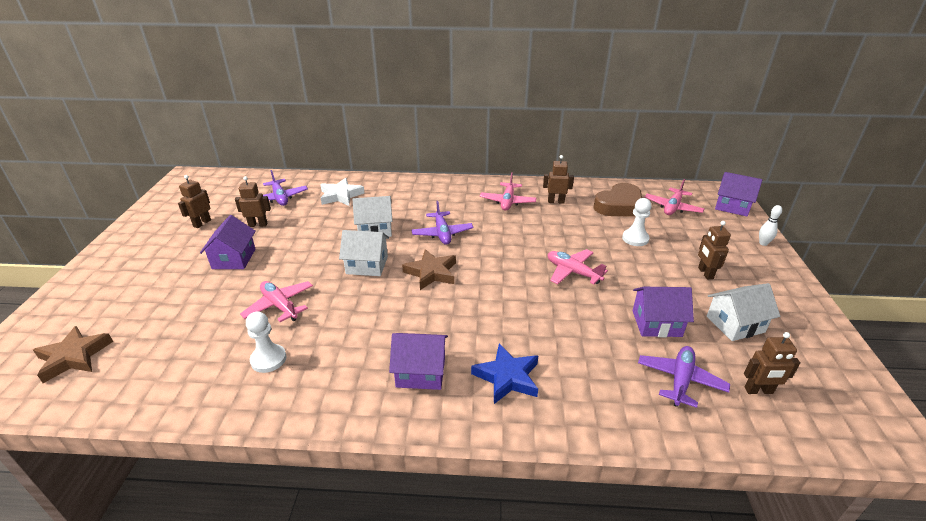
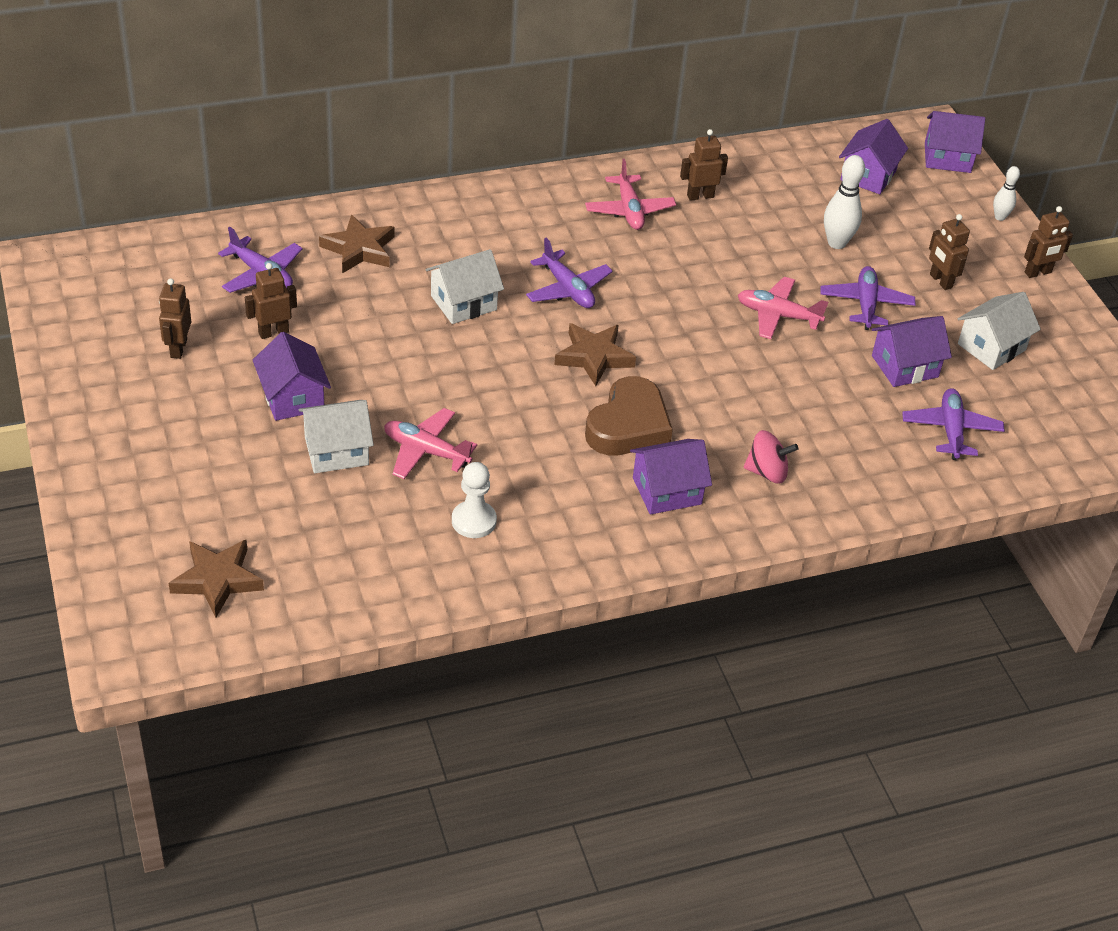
camera: 25 degrees left, 10 degrees up
(341, 195) = (359, 249): white star -> brown star
(367, 265) = (497, 365): white house -> white house (336, 451)
(507, 377) = (767, 472): blue star -> pink spinning top
(619, 206) = (794, 187): brown heart -> brown heart (628, 425)
(635, 239) = (836, 243): white pawn -> white bowling pin
(641, 277) = (866, 304): none -> purple plane
(672, 207) = (868, 175): pink plane -> purple house
(758, 390) = (1031, 422): brown robot -> brown robot (1038, 273)

